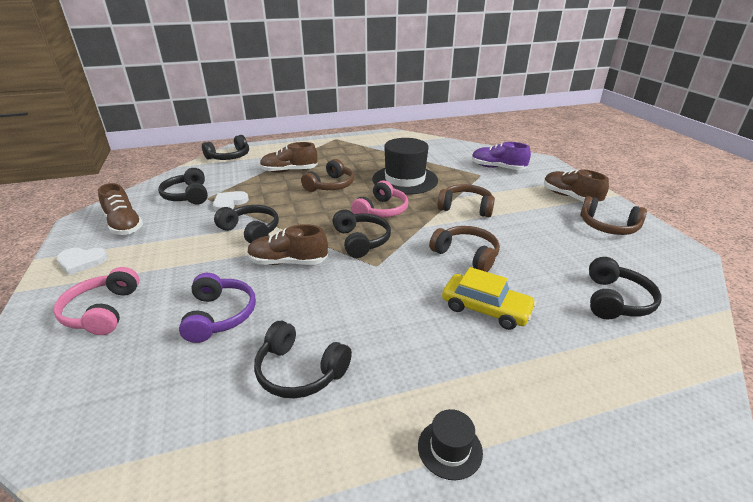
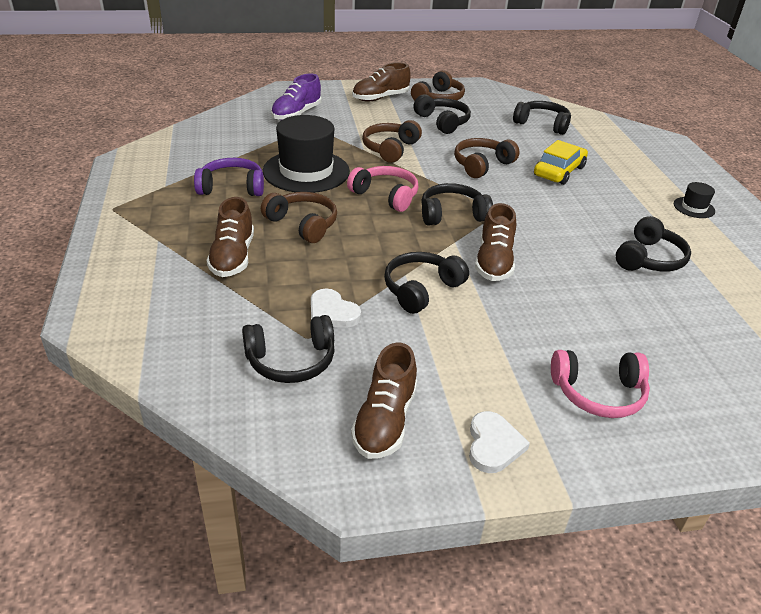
camera: 85 degrees left, 5 degrees up
(124, 225) = (385, 421): brown shoe -> brown shoe turned 135 degrees clockwise
(220, 315) = (590, 304): purple headphones -> purple headphones (232, 187)
(229, 157) = (127, 324): black headphones -> black headphones (443, 122)

